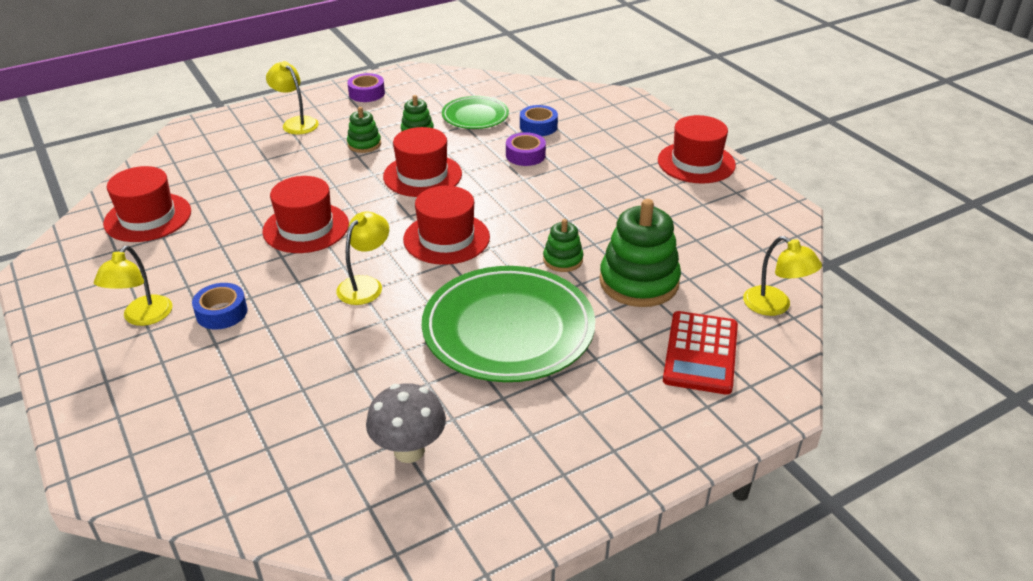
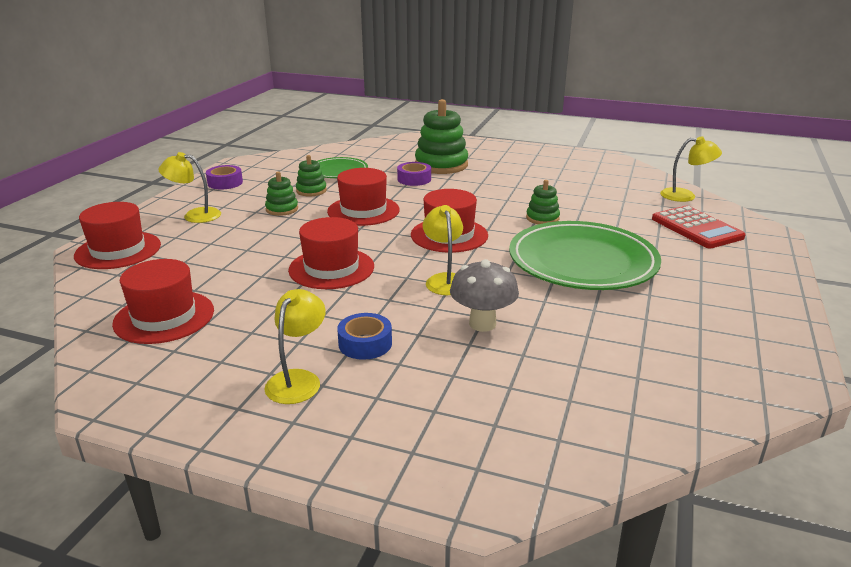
camera: 40 degrees left, 10 degrees down
(143, 317) = (298, 379): yellow lamp -> yellow lamp turned 135 degrees counterclockwise
(409, 450) = (658, 348): grey mushroom -> grey mushroom (482, 324)
(538, 126) = (393, 164): blue tape -> none
(639, 282) = (603, 212): green stacking toy -> green stacking toy (441, 165)
(696, 162) = (521, 152): red hat -> red hat (118, 250)

